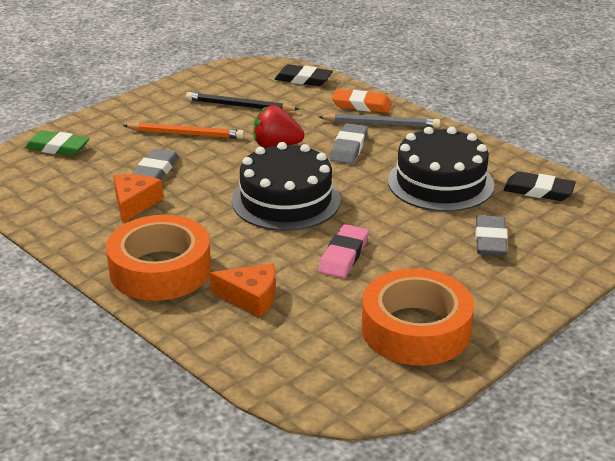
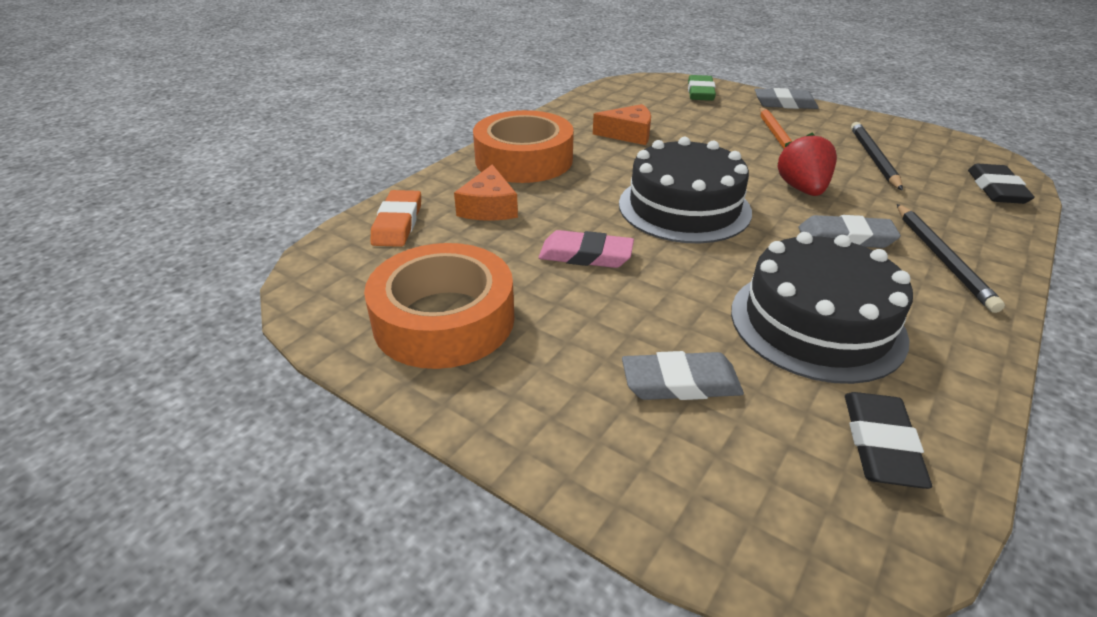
camera: 80 degrees right, 5 degrees up
(155, 171) = (693, 135): grey eraser -> grey eraser (784, 103)
(362, 105) = (979, 238): orange eraser -> orange eraser (398, 223)
(381, 124) = (941, 258): grey pencil -> black pencil

